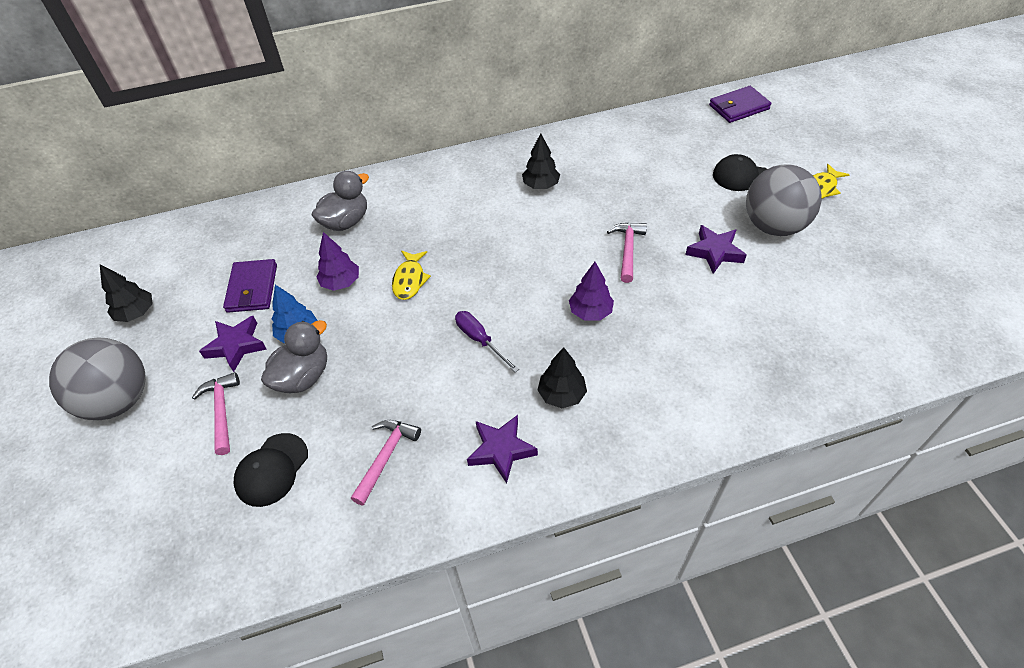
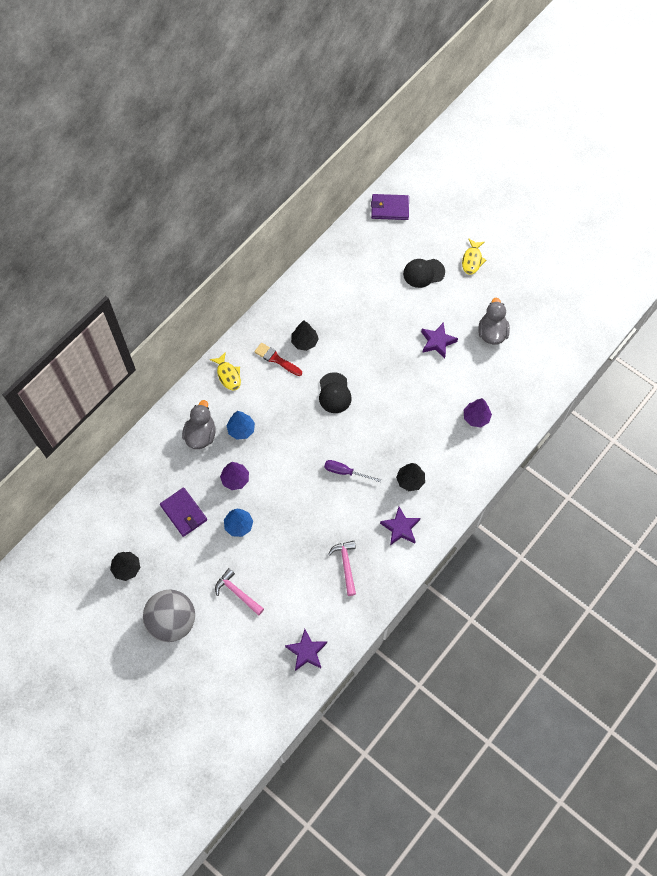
camera: 35 degrees left, 15 degrees up
(236, 346) = (209, 553): purple star -> purple star (306, 651)
(272, 470) = (293, 605): black cap -> black cap (334, 393)
(303, 377) = (265, 548): grey duck -> grey duck (492, 333)
(394, 236) = (241, 429): none -> blue tree
(410, 280) = (275, 455): yellow fish -> yellow fish (228, 375)
(494, 188) = (276, 359): none -> red brush
(590, 312) = (393, 421): purple tree -> purple tree (476, 417)
(627, 250) = (388, 366): pink hammer -> none
(738, 107) = (389, 208): purple wallet -> purple wallet turned 60 degrees clockwise
(773, 226) = (460, 304): grey ball -> none

